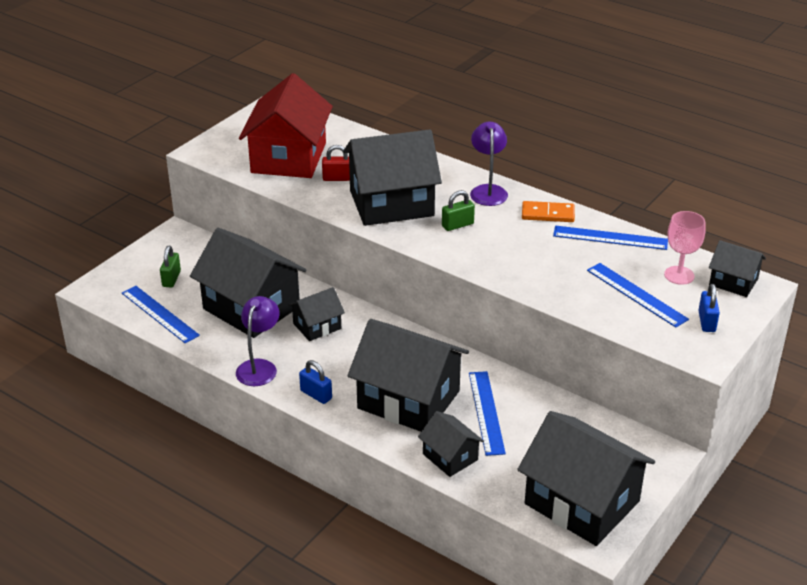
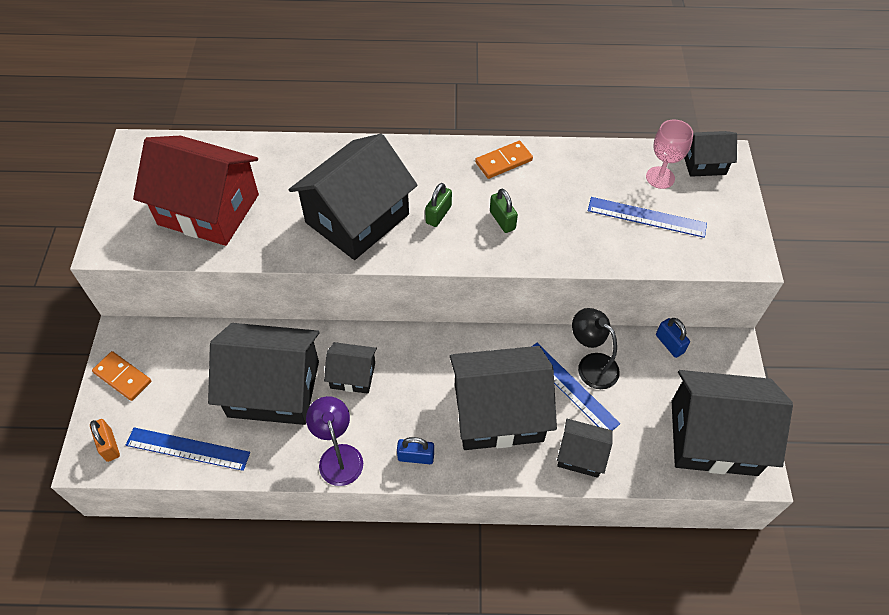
camera: 35 degrees left, 20 degrees up
(111, 288) = (109, 445): none -> orange padlock
(155, 255) = (122, 377): none -> orange domino
(171, 279) = (164, 397): green padlock -> green padlock (502, 220)
(288, 158) = (208, 209): red house -> red house turned 45 degrees counterclockwise
(317, 326) = (353, 375): black house -> black house turned 75 degrees clockwise
(338, 178) = (280, 212): red padlock -> none
(488, 191) = (431, 159): purple lamp -> none
(520, 407) = (591, 365): none -> black lamp
(610, 238) = (575, 163): blue ruler -> none
(706, 322) = (720, 218): blue padlock -> blue padlock (669, 344)

